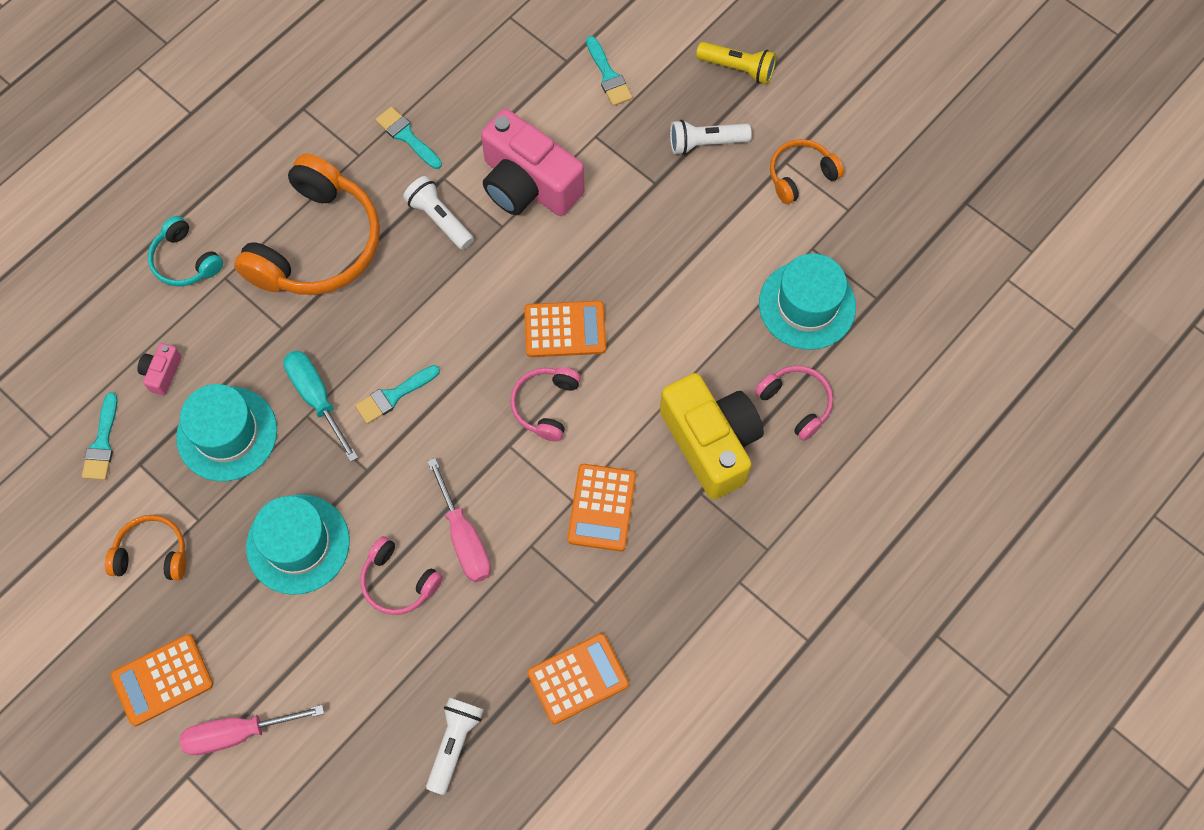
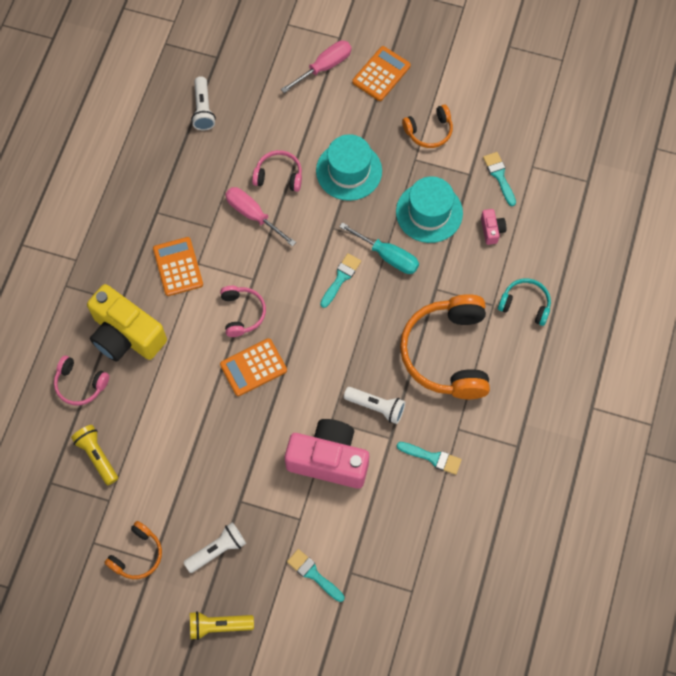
camera: 155 degrees right, 0 degrees up
(578, 678) = (149, 169): orange calculator -> none
(807, 305) = (97, 456): turquoise hat -> yellow flashlight

